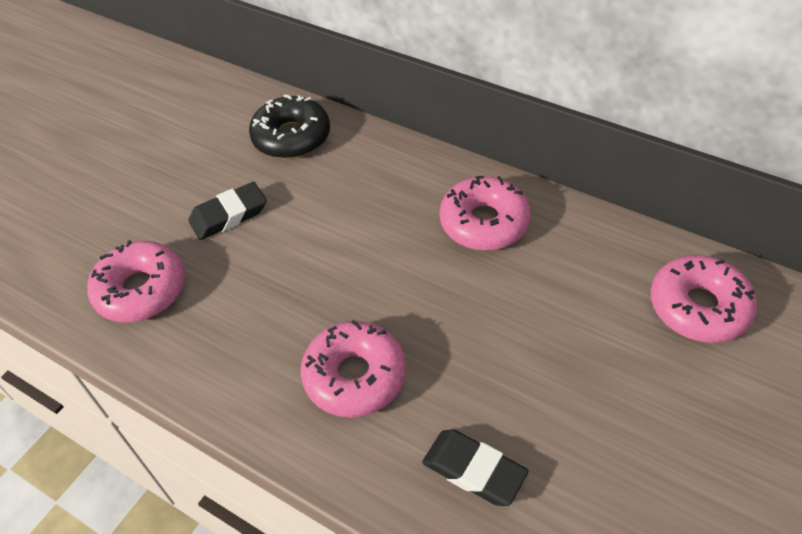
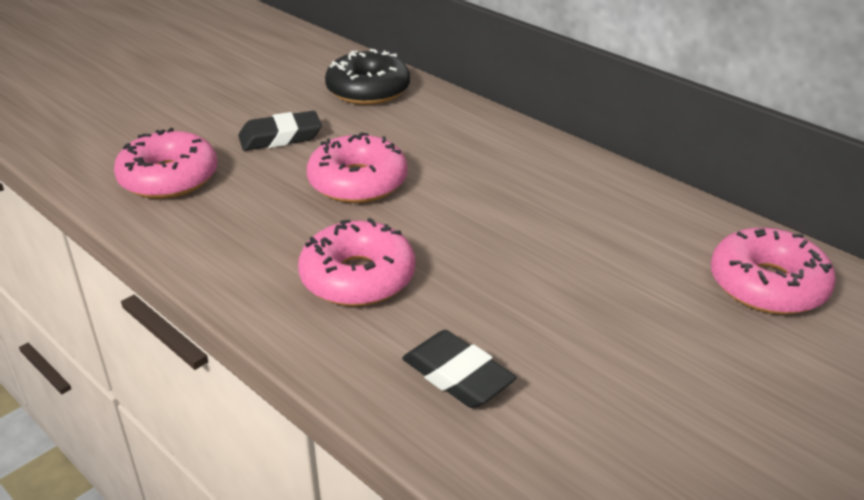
camera: 10 degrees right, 15 degrees down
(484, 223) = (545, 181): pink donut -> pink donut (358, 182)

